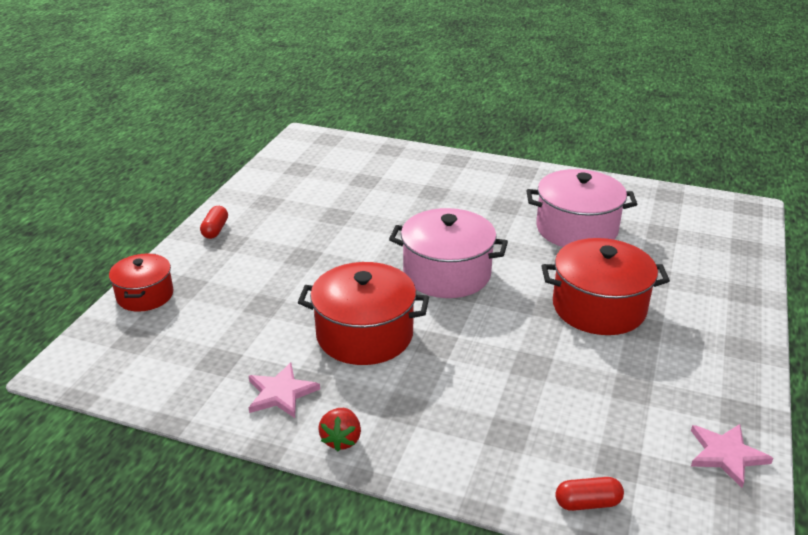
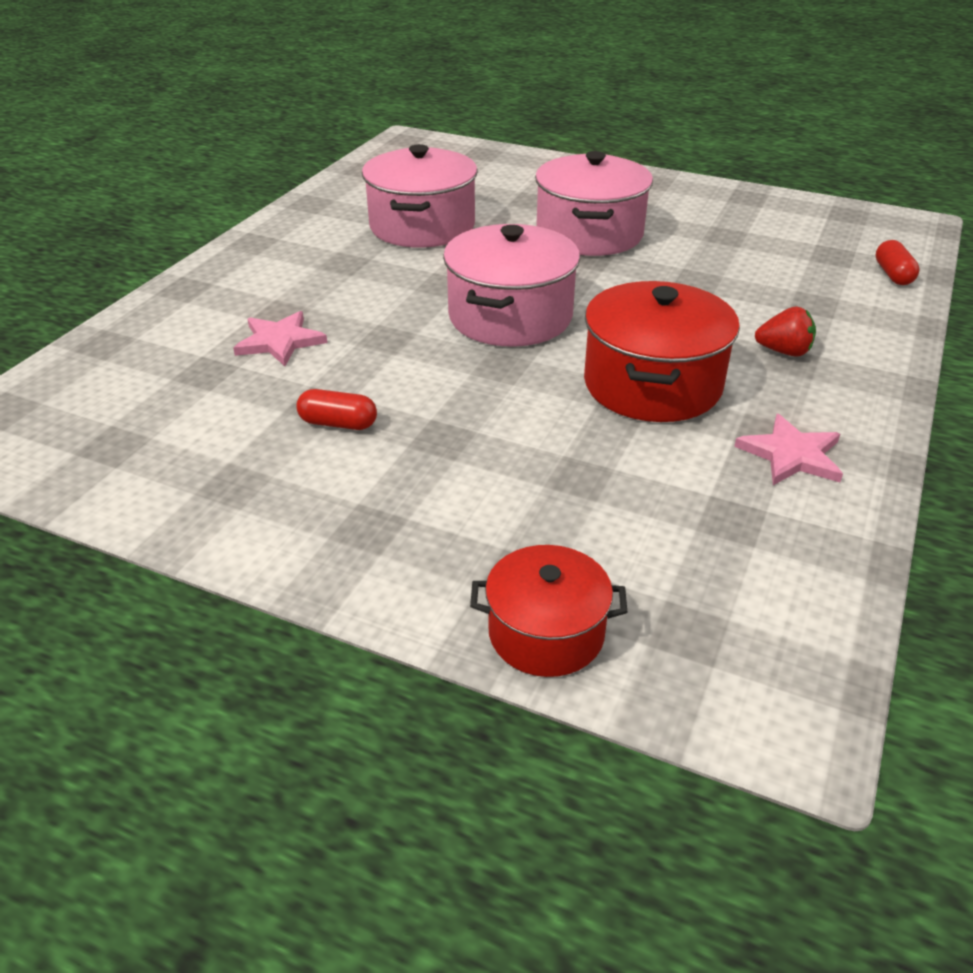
camera: 85 degrees left, 5 degrees up
(215, 230) = (318, 550): red capsule -> red capsule (338, 423)
(341, 439) = (863, 406): red strawberry -> red strawberry (784, 351)
(599, 307) = (589, 234): red pot -> pink pot
(726, 455) = (805, 211): pink star -> pink star (280, 341)

